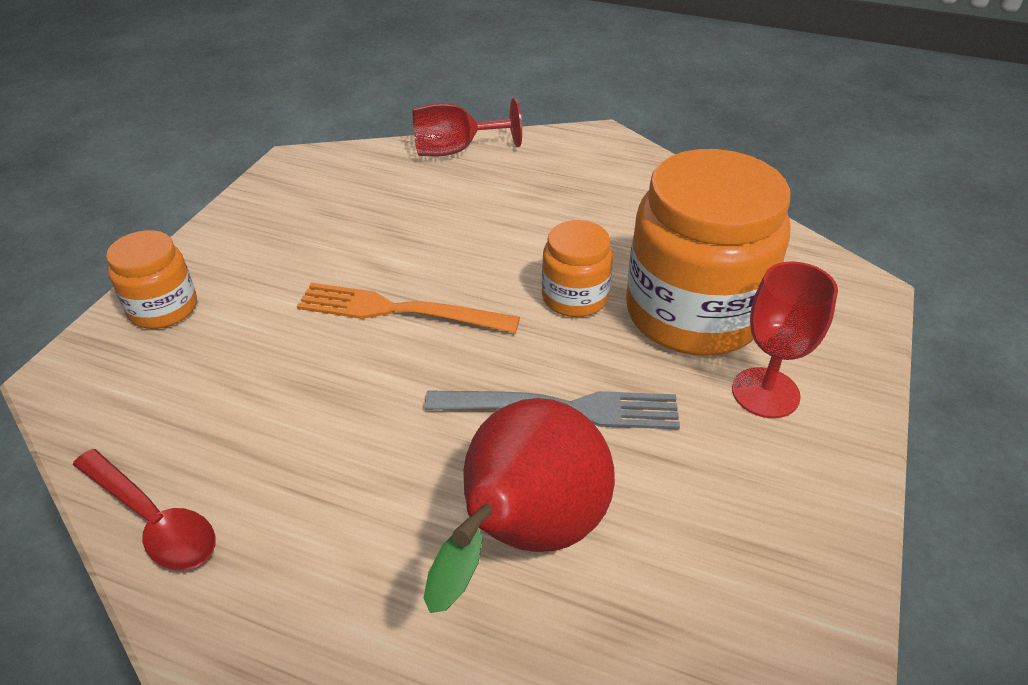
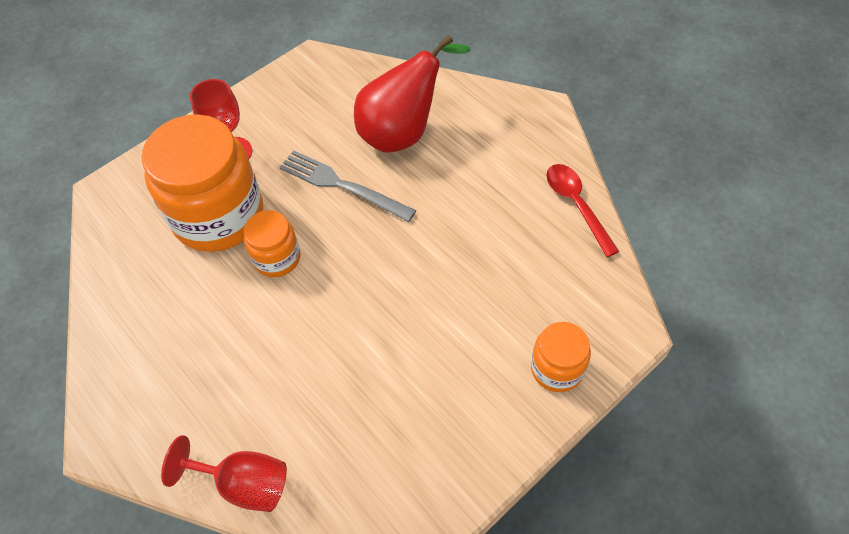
camera: 150 degrees left, 15 degrees up
(400, 310) = (394, 295): orange fork -> none

